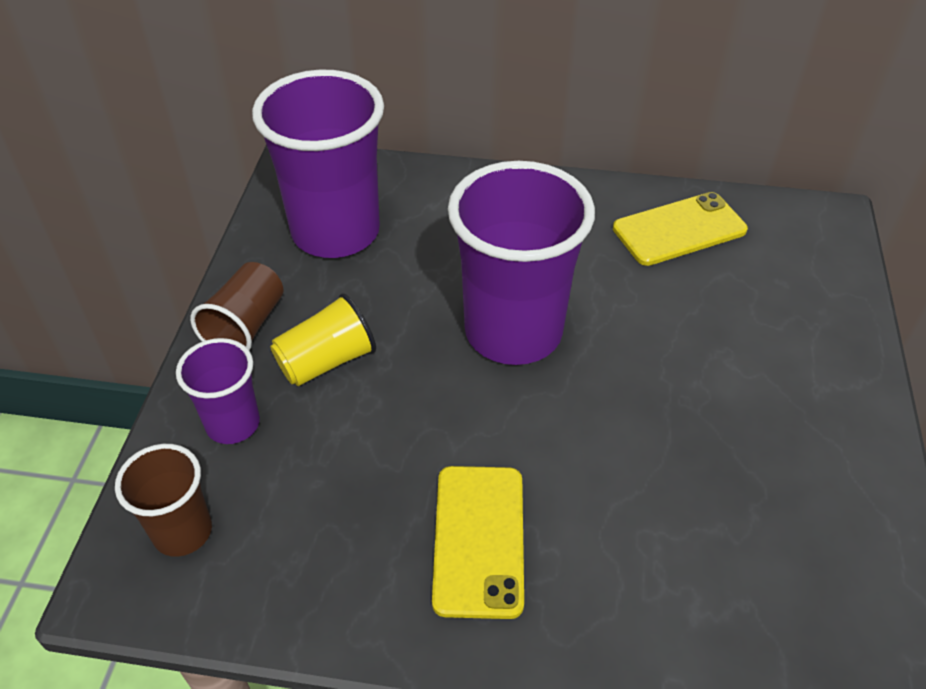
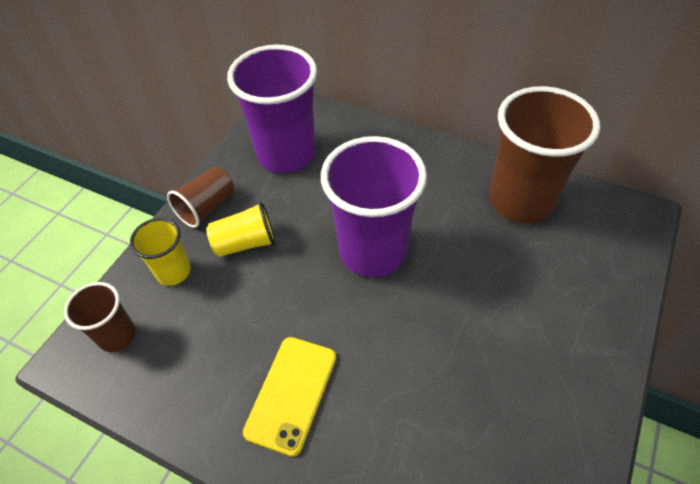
camera: 20 degrees right, 5 degrees up
(233, 424) = (173, 272): purple cup -> yellow cup
(679, 229) = (520, 200): yellow phone -> brown cup

